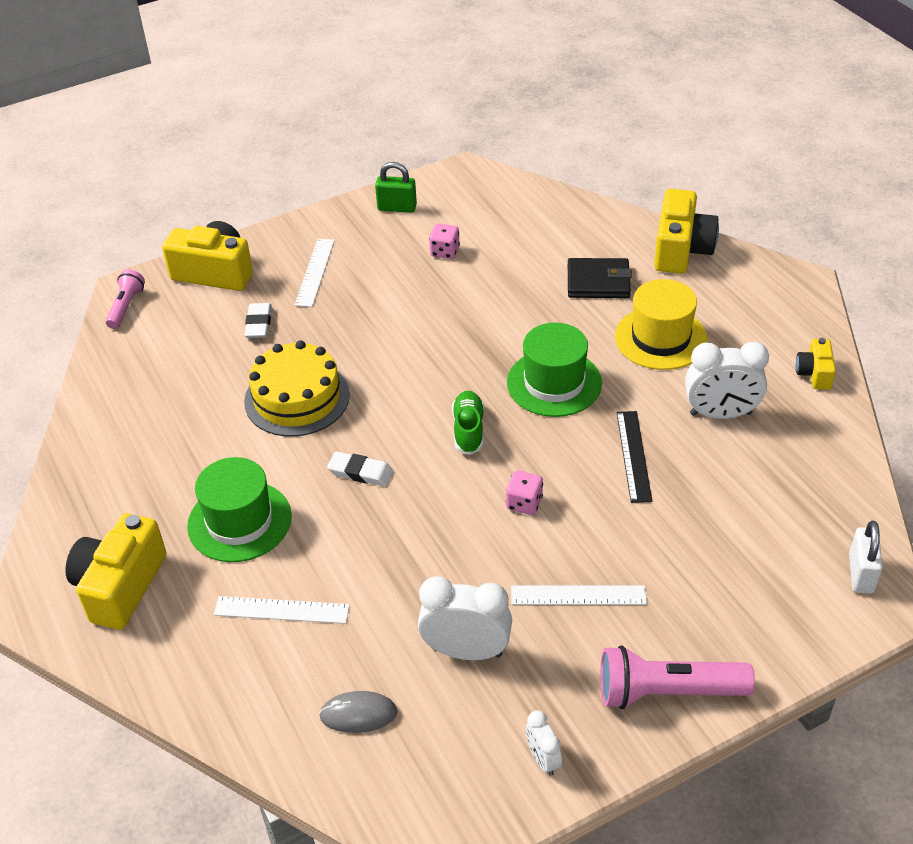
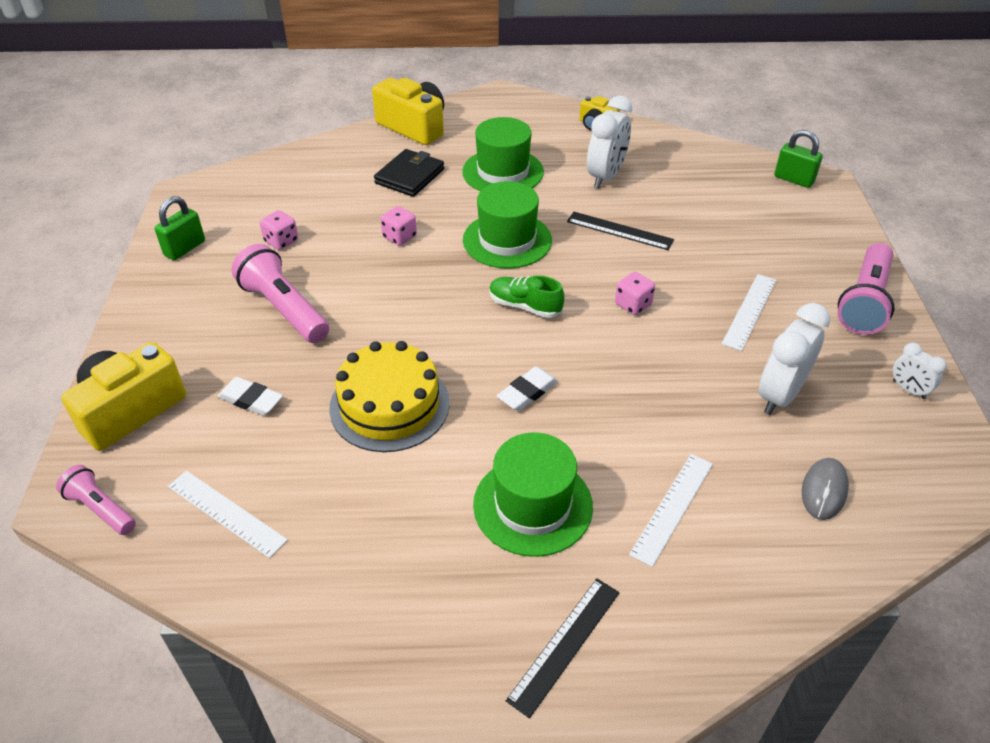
camera: 65 degrees left, 0 degrees up
(120, 586) = (565, 645): yellow camera -> black ruler
(315, 272) = (216, 333): white ruler -> white ruler (226, 513)
(365, 293) = (284, 309): none -> pink flashlight
(504, 314) = (399, 237): none -> pink dice
(543, 759) = (908, 390): white clock -> white clock turned 45 degrees clockwise
(661, 338) = (503, 172): yellow hat -> green hat
(861, 574) = (793, 179): white padlock -> green padlock

